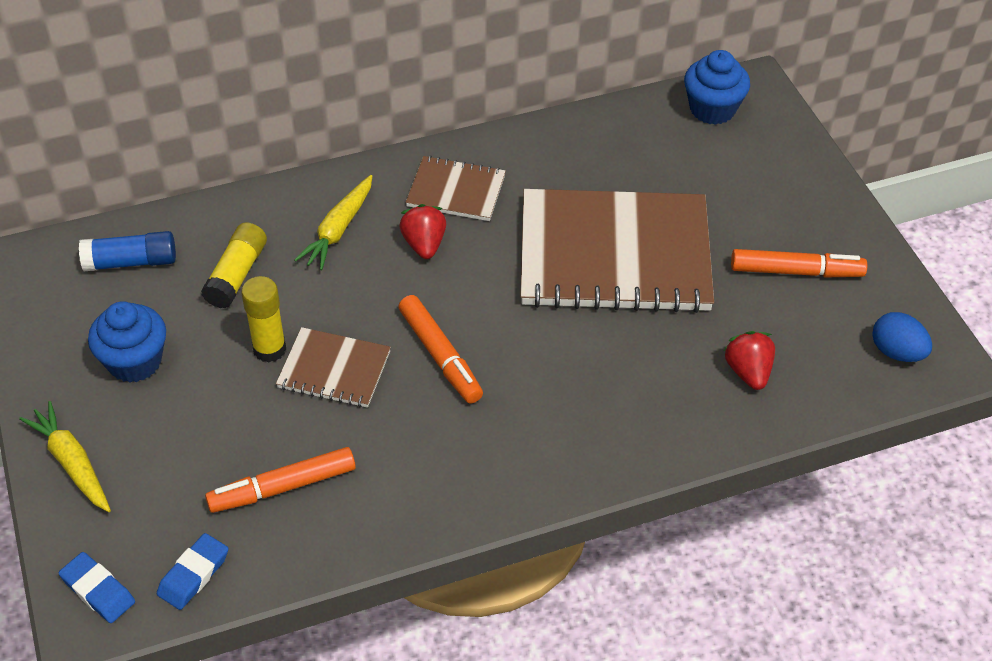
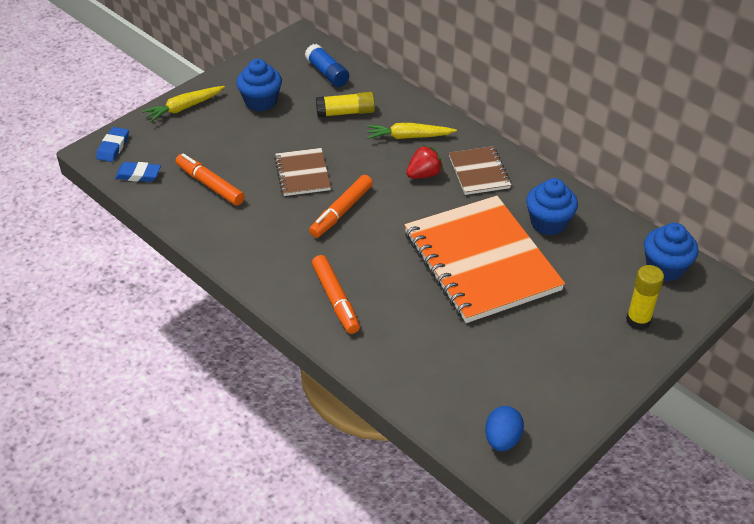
camera: 65 degrees right, 5 degrees down
(72, 463) = (184, 108): yellow carrot -> yellow carrot turned 150 degrees counterclockwise
(269, 349) = (301, 144): yellow glue stick -> yellow glue stick (638, 320)
(586, 169) = (548, 223): none -> blue cupcake
(614, 255) = (481, 261): brown notebook -> orange notebook
(748, 372) = (426, 359): red strawberry -> none
(795, 271) = (539, 359): orange marker -> orange marker (335, 299)

